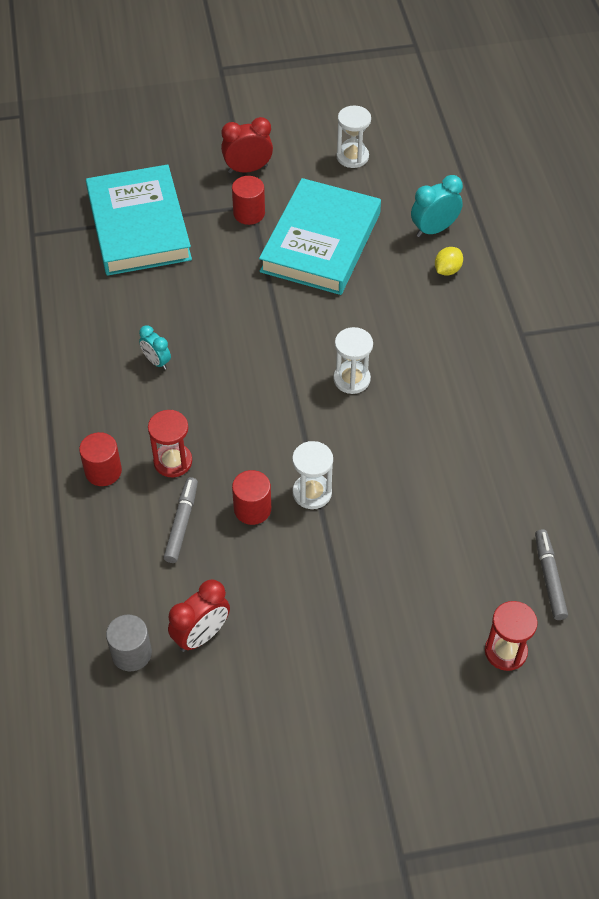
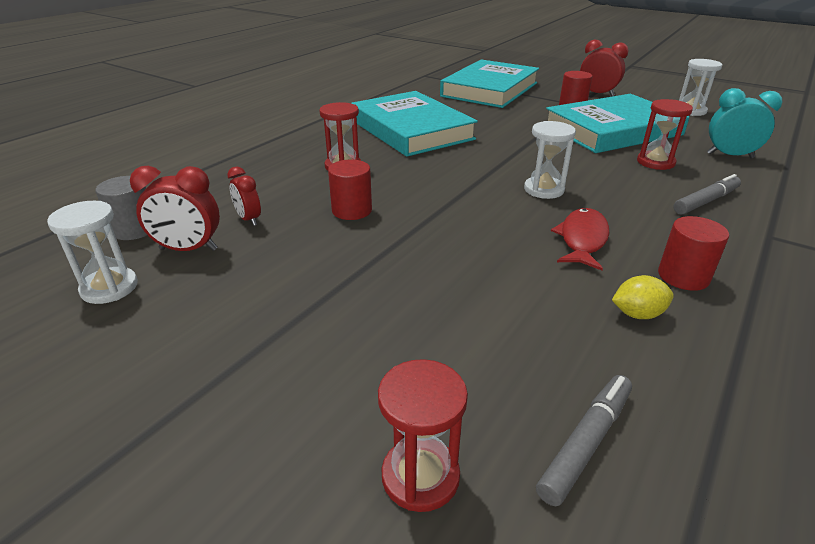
camera: 45 degrees right, 20 degrees down
(103, 471) = (296, 151): red cylinder -> red cylinder (683, 276)
(156, 361) = (411, 130): turquoise clock -> turquoise book
(182, 523) = (293, 192): grey marker -> grey marker (705, 201)
(195, 577) = (249, 219): none -> red clock
(312, 493) = (411, 226): white hourglass -> white hourglass (109, 288)
(392, 279) = (655, 162): none -> red hourglass
(426, 423) = (582, 240): none -> red fish
(447, 270) = (719, 176): yellow lemon -> yellow lemon (637, 314)

